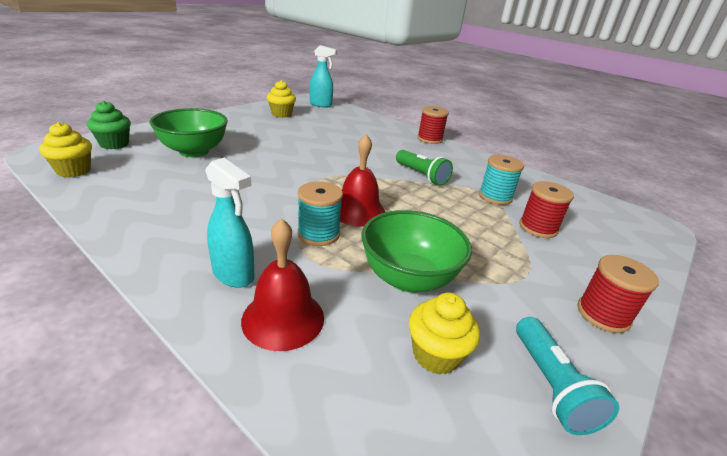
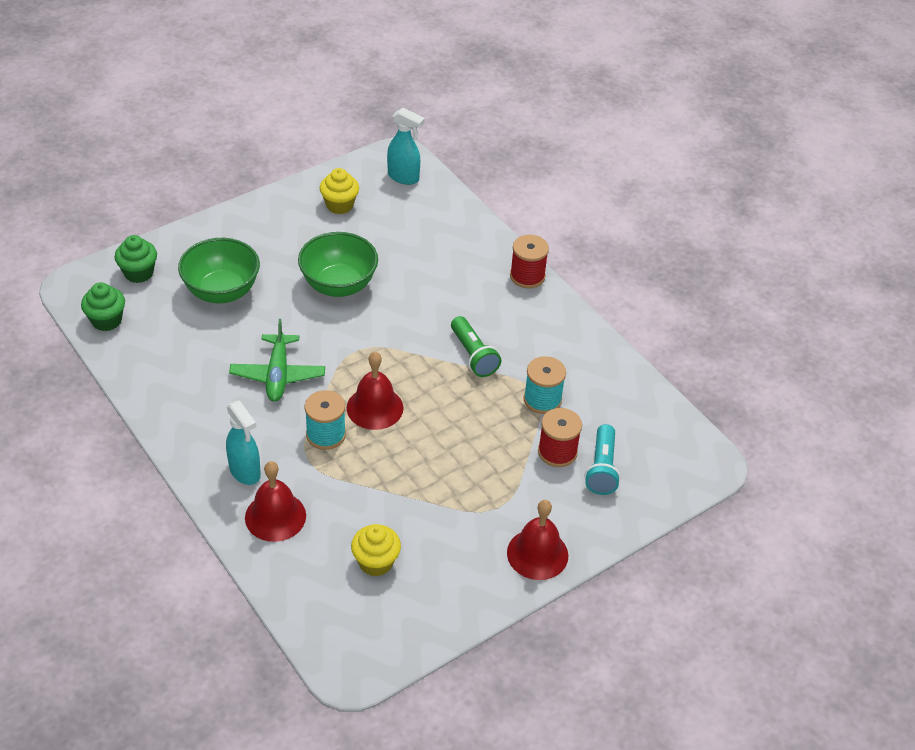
camera: 15 degrees right, 15 degrees up
(73, 170) = (106, 320): yellow cupcake -> green cupcake
(256, 196) = (278, 375): none -> green plane
(408, 278) = (387, 495): green bowl -> green bowl (338, 285)
(550, 385) = (446, 597): turquoise flashlight -> turquoise flashlight (602, 468)
(603, 314) = (537, 554): red spool -> red bell

